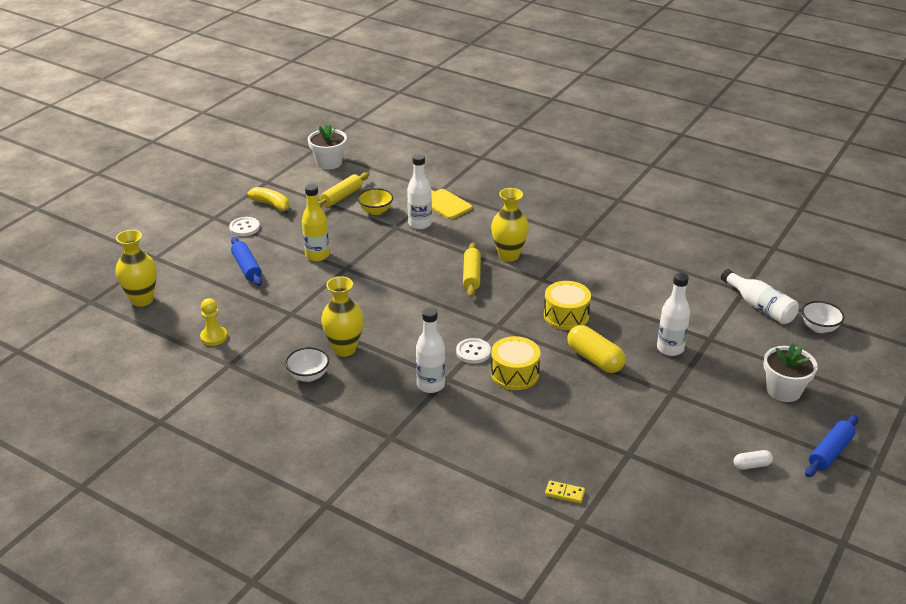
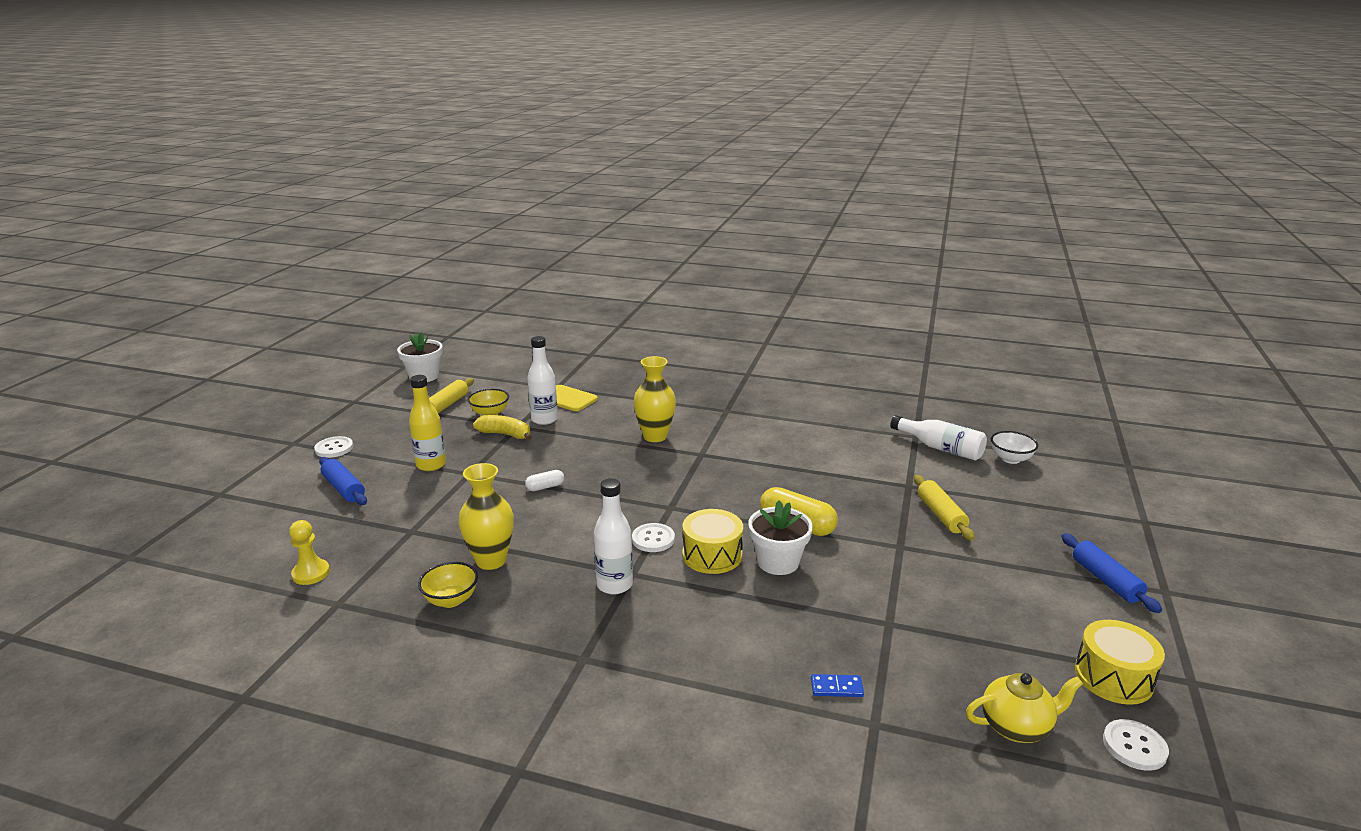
camera: 15 degrees left, 10 degrees down
(142, 300) = (204, 544): yellow vase -> none
(272, 205) = (364, 422): yellow banana -> yellow banana (505, 434)
(308, 376) = (451, 600): white bowl -> yellow bowl
(471, 275) = (621, 461): yellow rolling pin -> yellow rolling pin (941, 515)
(564, 493) = (836, 688): yellow domino -> blue domino
(566, 315) = (744, 485): yellow drum -> yellow drum (1113, 677)
(670, 348) = (873, 501): white bottle -> none
(683, 546) = (1016, 727): none -> yellow teapot
(751, 465) = (1033, 610): white capsule -> white capsule (545, 487)
(763, 577) = (1134, 746): none -> white button
(783, 390) = (1015, 524): white flower pot -> white flower pot (778, 562)
(830, 452) = (1106, 580): blue rolling pin -> blue rolling pin turned 45 degrees counterclockwise

